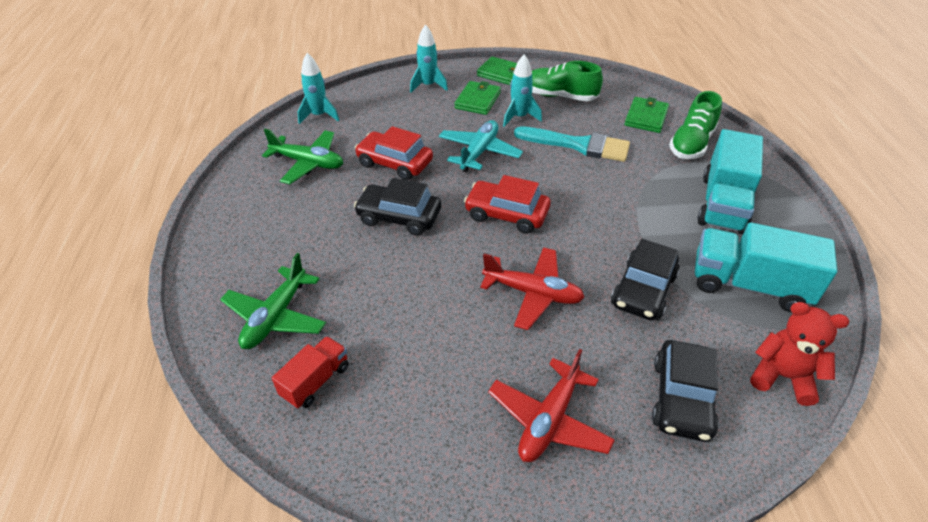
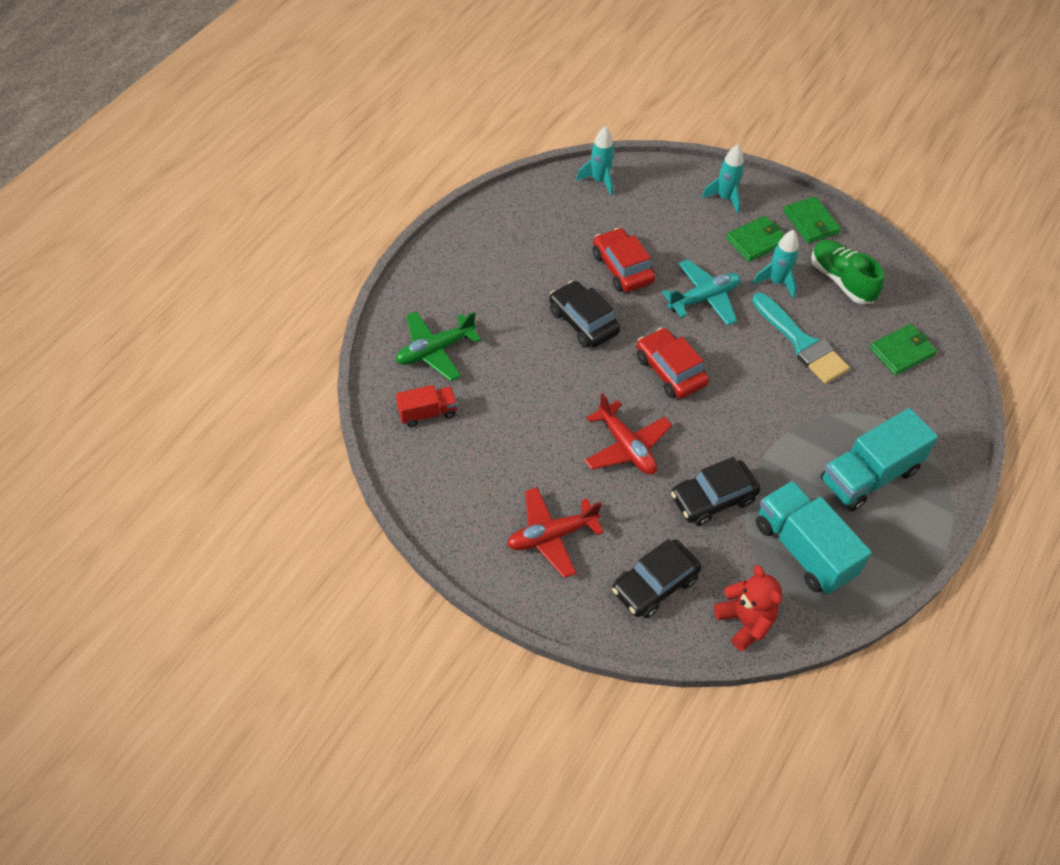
camera: 35 degrees right, 10 degrees up
(308, 163) = (553, 228): green plane -> none
(691, 144) = (913, 404): green shoe -> none

